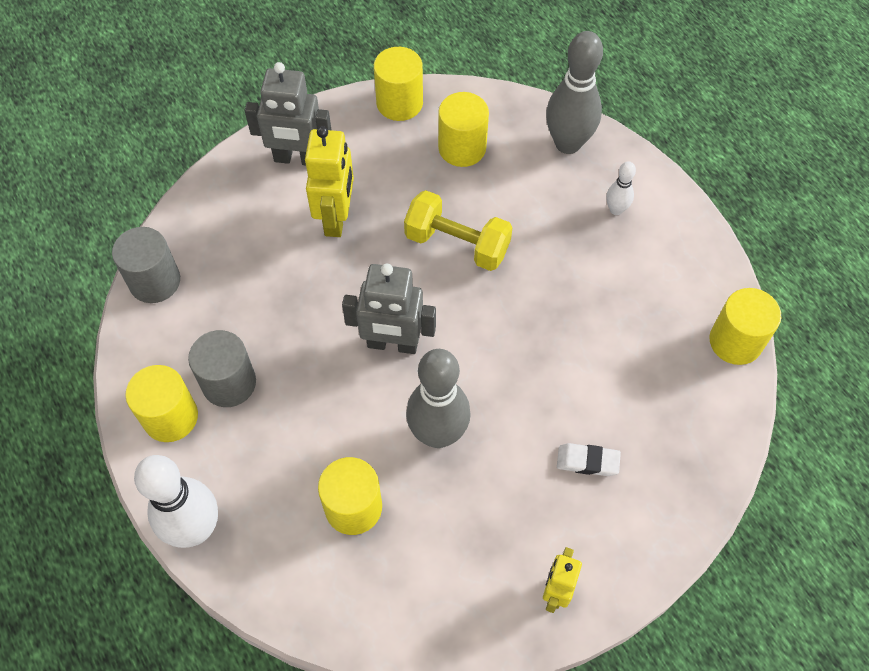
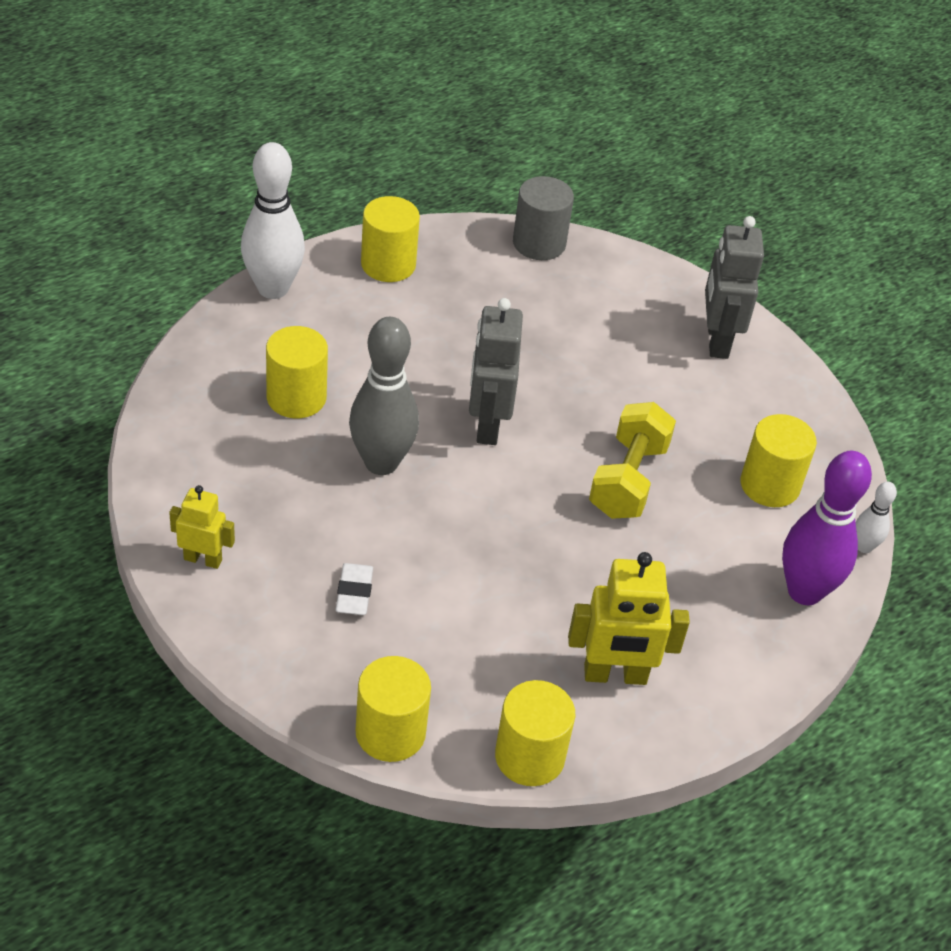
camera: 80 degrees right, 15 degrees down
(229, 383) = (428, 302): grey cylinder -> none
(336, 218) = (643, 375): yellow robot -> yellow robot (615, 675)
(399, 103) = (822, 426): yellow cylinder -> yellow cylinder (390, 732)
(568, 143) = (804, 591): grey bowling pin -> purple bowling pin
(616, 209) = (710, 638): white bowling pin -> white bowling pin (864, 547)

